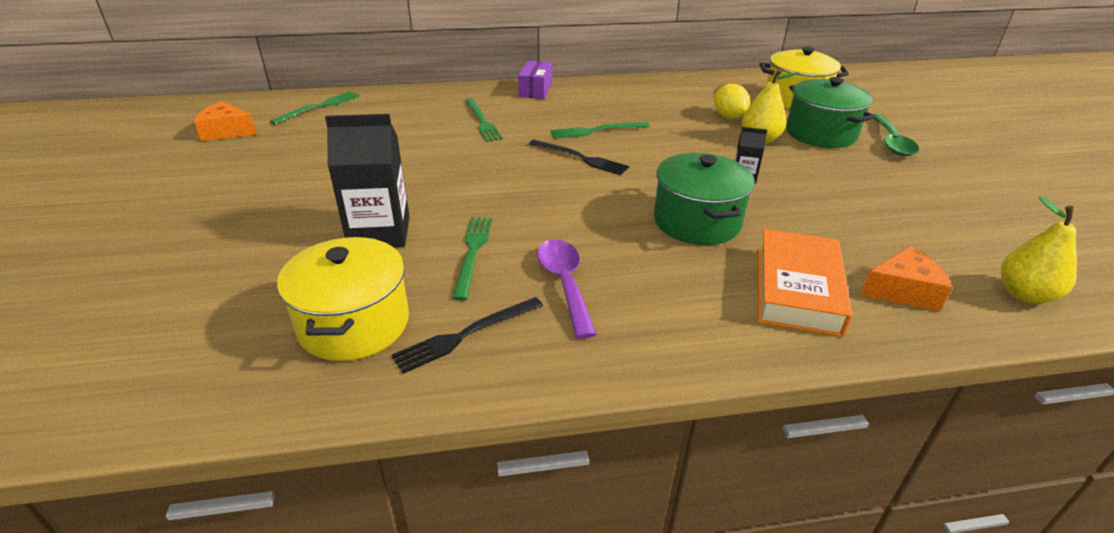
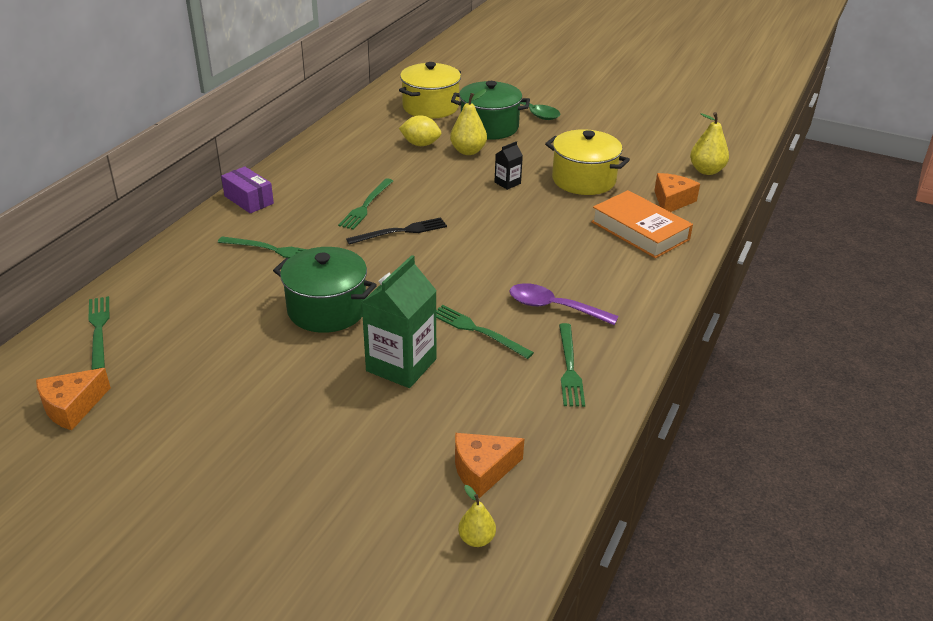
camera: 55 degrees left, 0 degrees up
(130, 378) = (476, 539): none -> yellow pear
(245, 340) = (482, 470): none -> orange cheese
(354, 324) = (512, 412): yellow pot -> yellow pot (583, 180)
(379, 232) = (401, 365): black carton -> green carton
(465, 335) = (569, 368): black fork -> green fork
(697, 221) = (539, 227): green pot -> green pot (327, 309)

